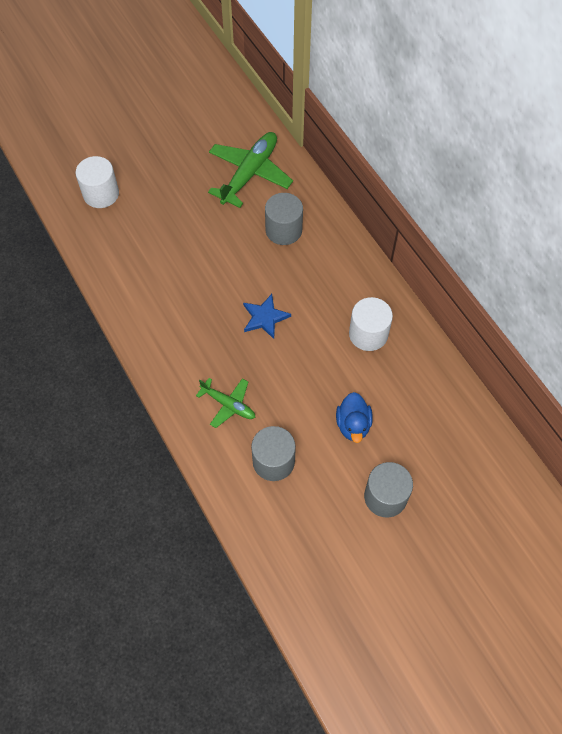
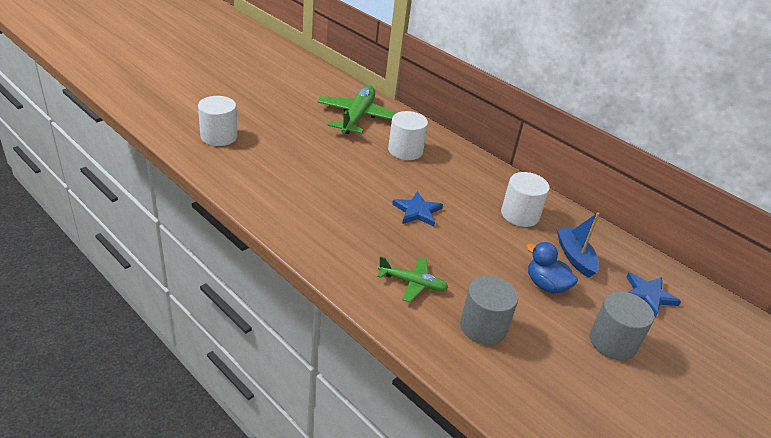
camera: 20 degrees left, 25 degrees down
(283, 230) = (405, 150): grey cylinder -> white cylinder
(353, 425) = (546, 285): blue duck -> blue duck turned 150 degrees clockwise
(399, 396) = (575, 257): none -> blue boat
(450, 452) = (648, 295): none -> blue star

